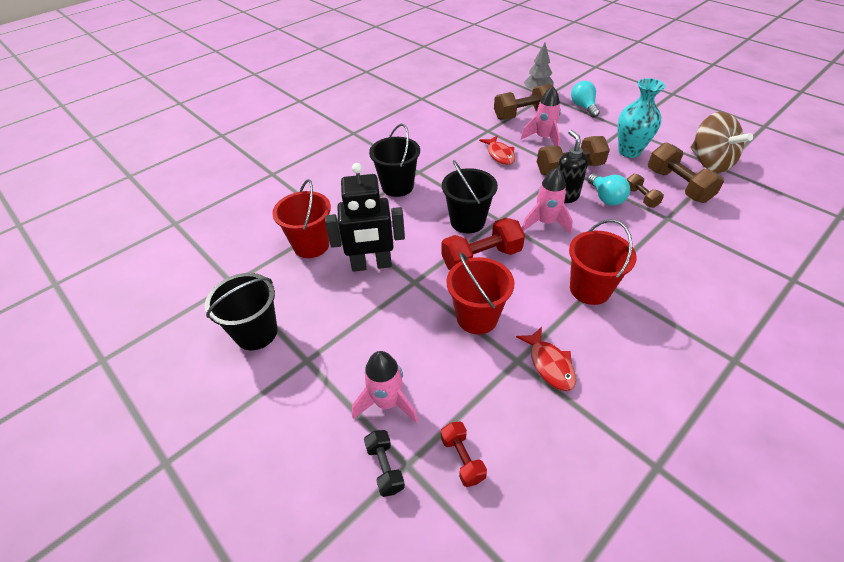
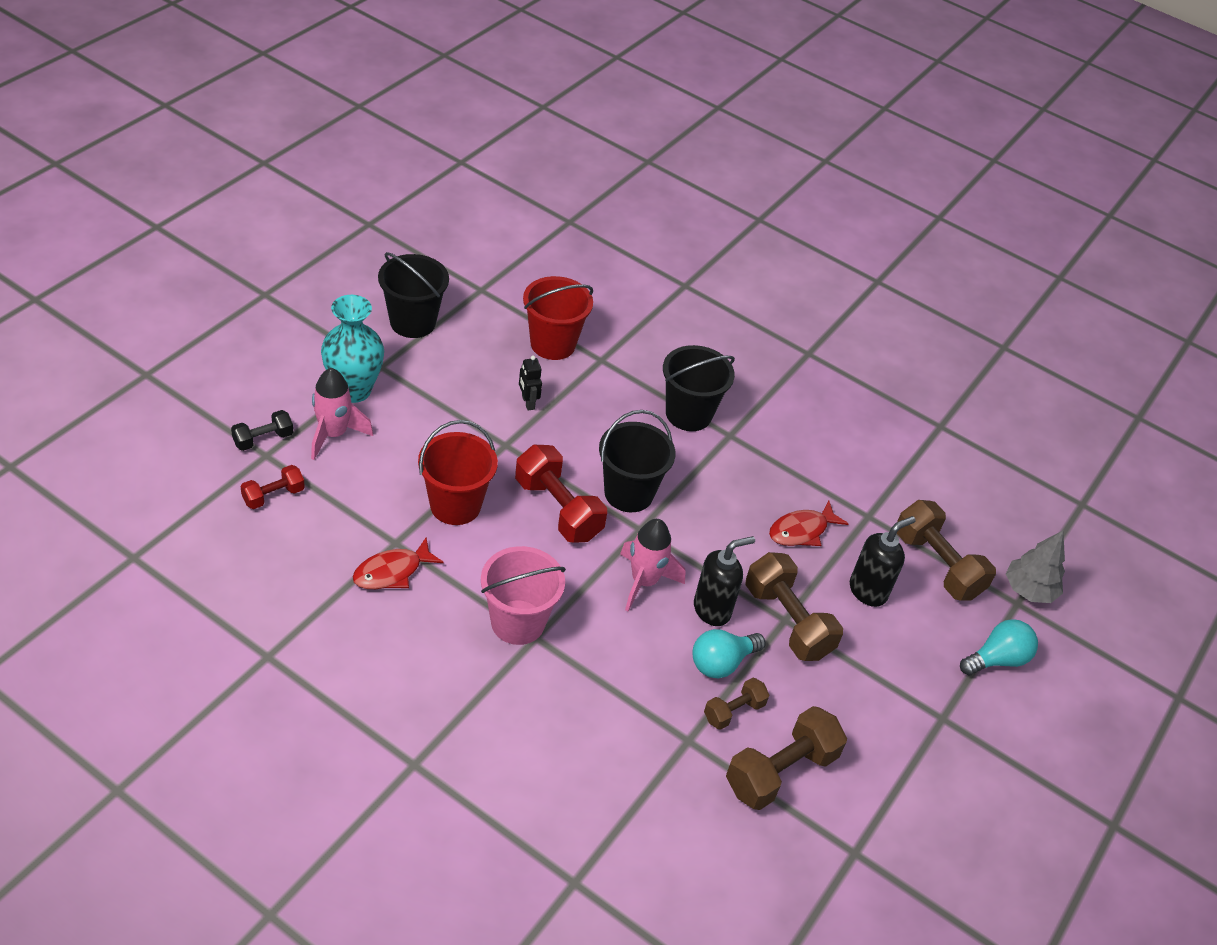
camera: 70 degrees right, 0 degrees up
(371, 265) = (528, 402): black robot -> black robot, size x0.43
(543, 138) = (868, 591): pink rocket -> black soap dispenser
(590, 289) = (518, 622): red bucket -> pink bucket
(629, 151) = (865, 714): turquoise vase -> turquoise vase (353, 390)
(709, 162) = (867, 837): brown spinning top -> none

